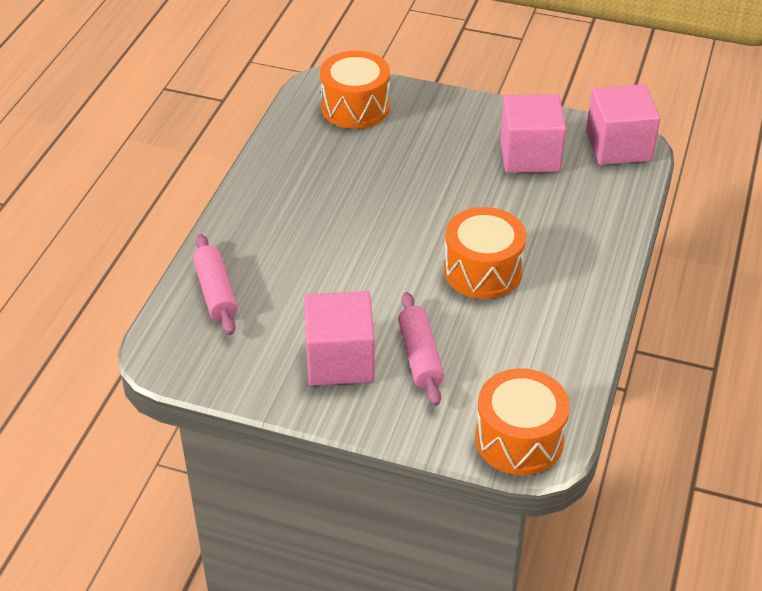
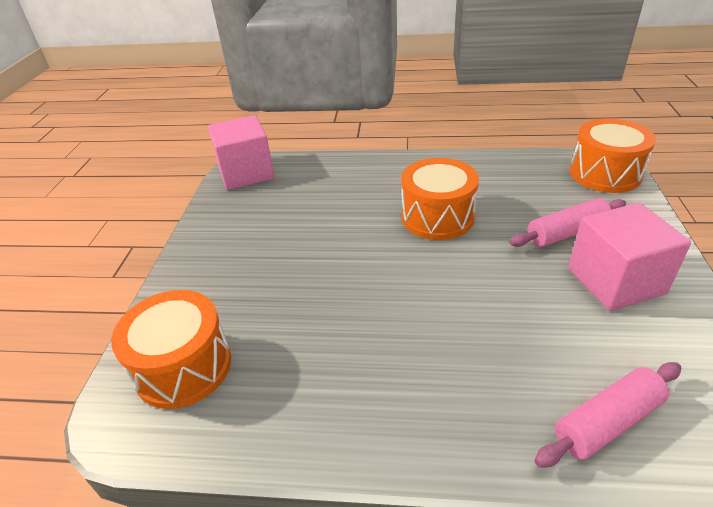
camera: 100 degrees left, 5 degrees down
(530, 155) = (266, 215): pink cube -> none

